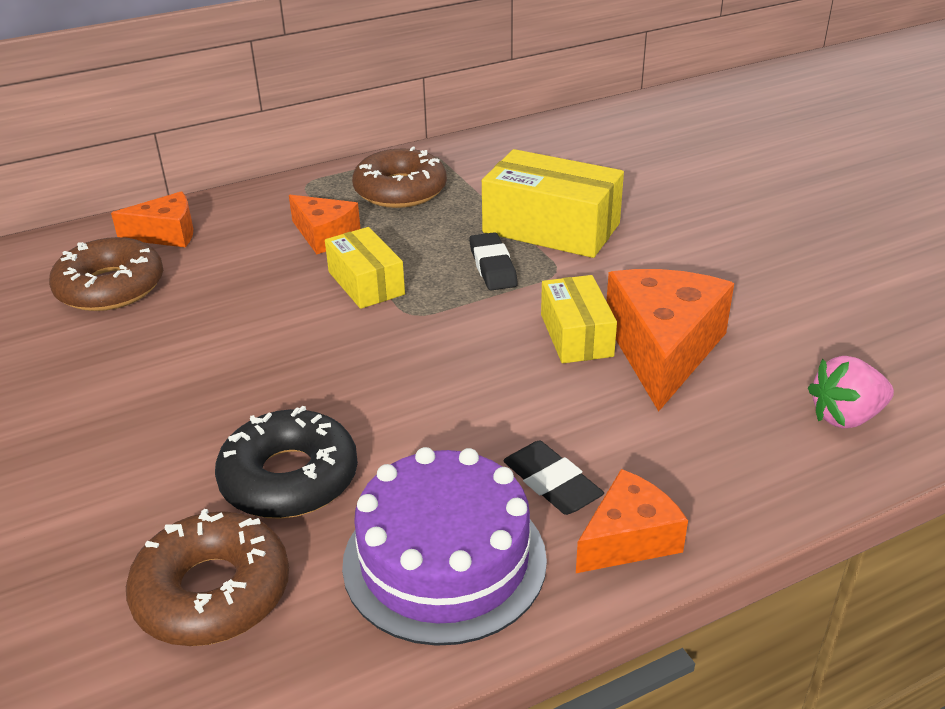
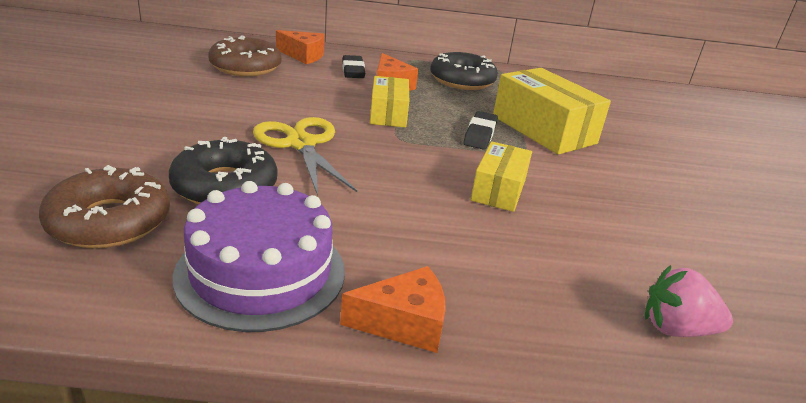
camera: 25 degrees right, 5 degrees down
(312, 376) = (301, 144): none -> yellow scissors
(400, 190) = (462, 80): brown donut -> black donut
(552, 483) = (385, 263): black eraser -> black eraser (353, 71)
(663, 350) = (556, 223): orange cheese -> none

